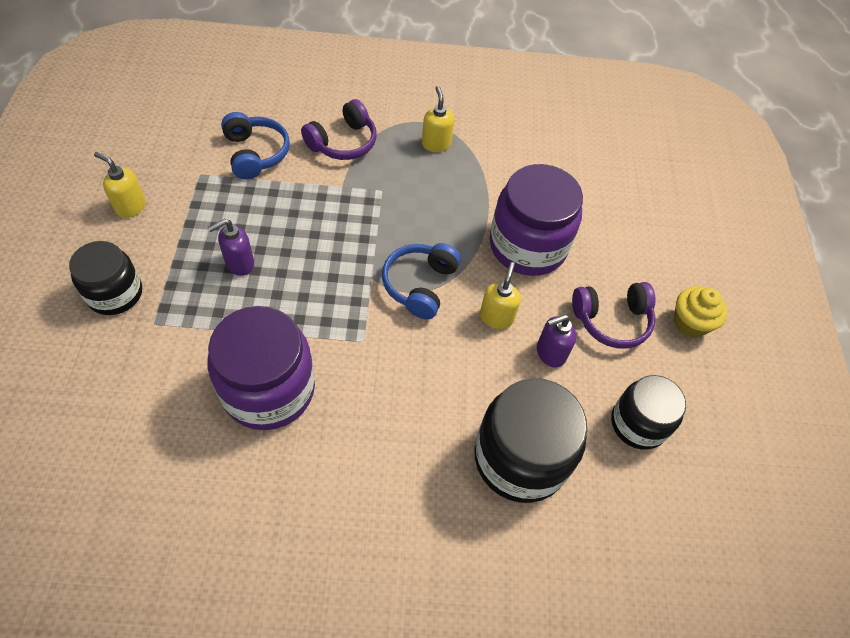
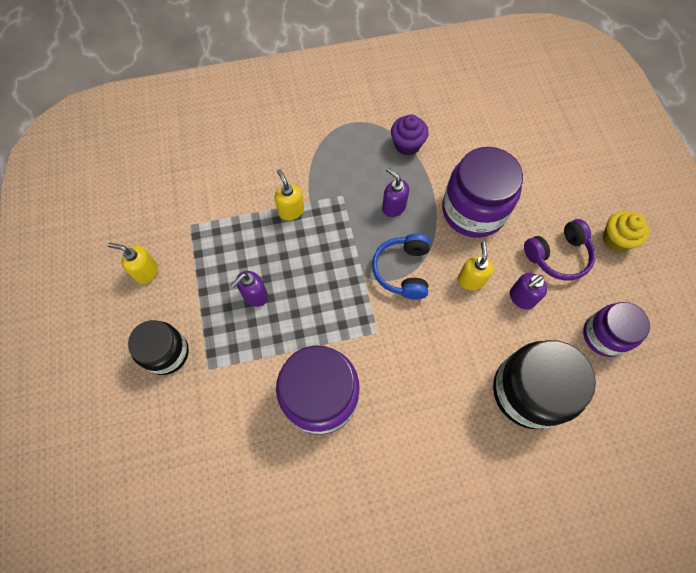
camera: 10 degrees left, 10 degrees up
(255, 153) = (228, 192): blue headphones -> none
(343, 142) = (295, 160): purple headphones -> none
(435, 217) = (393, 207): none -> purple soap dispenser
(436, 144) = (370, 140): yellow soap dispenser -> yellow soap dispenser (291, 211)
(476, 159) = (407, 145): none -> purple cupcake
(638, 423) = (604, 335): black jar -> purple jar

